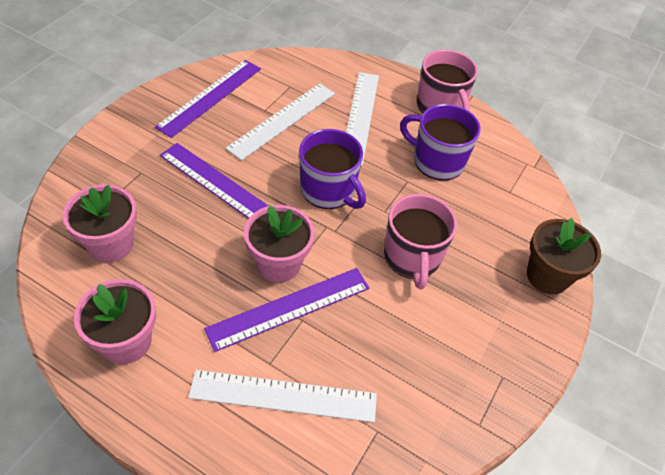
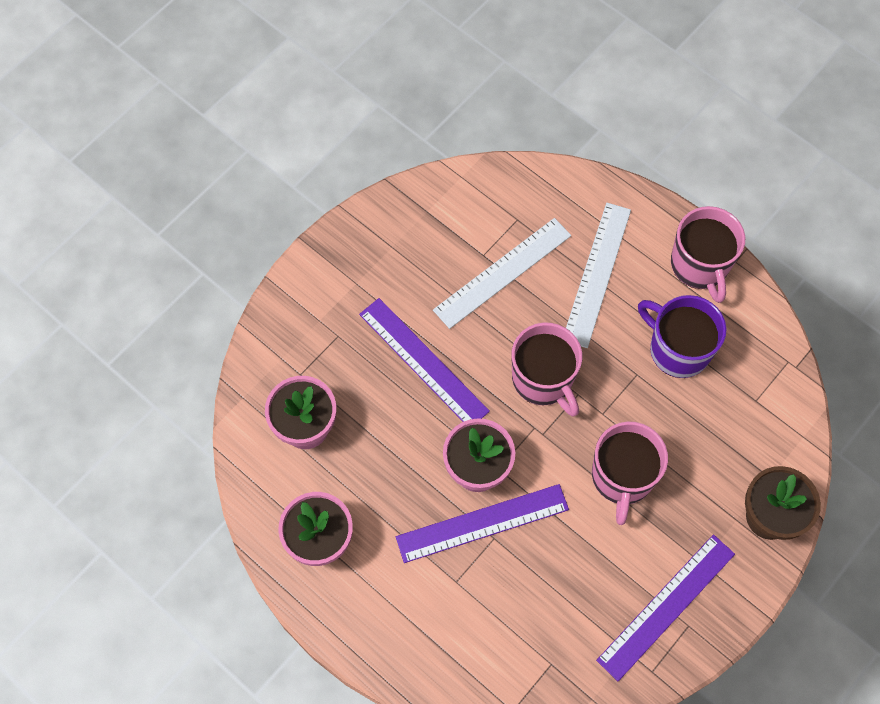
camera: 15 degrees right, 15 degrees up
(210, 97) = (420, 230): purple ruler -> purple ruler (666, 606)
(283, 395) = (466, 617): white ruler -> none
(328, 190) = (543, 379): purple mug -> pink mug

